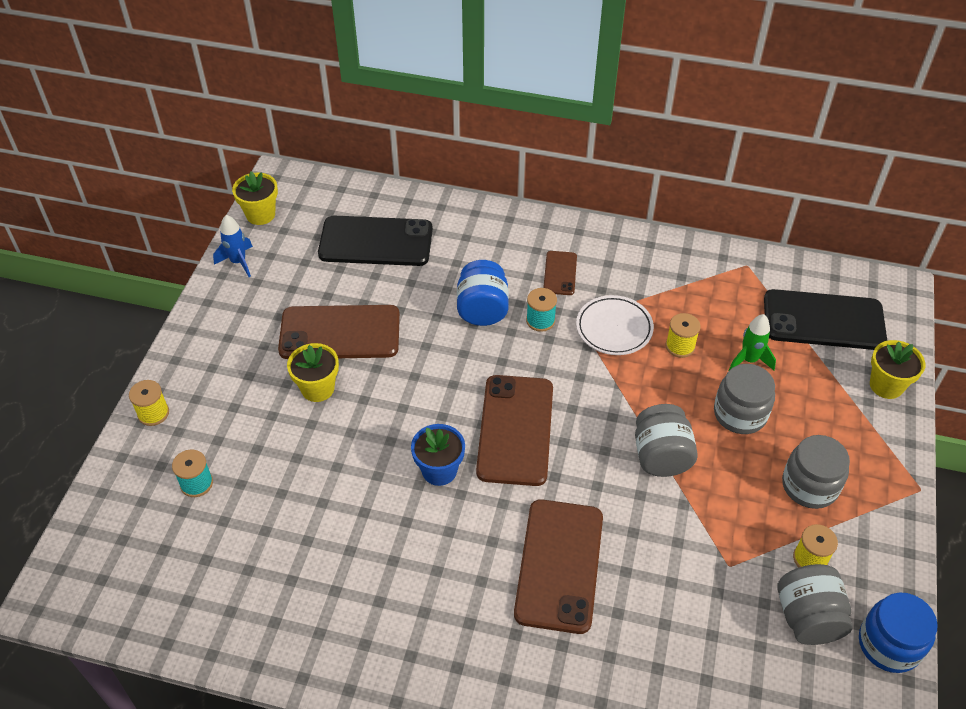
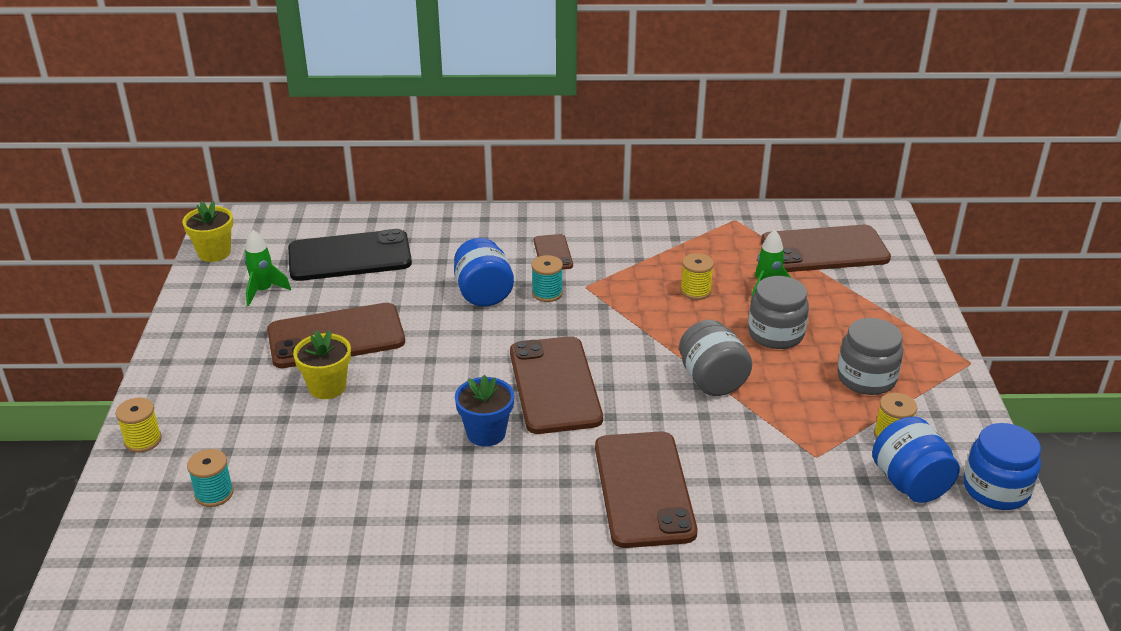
camera: 15 degrees left, 15 degrees down
(238, 262) = (201, 295): blue rocket -> none
(291, 267) = (263, 291): none -> green rocket
(614, 328) = (624, 287): white plate -> none
(807, 618) = (910, 483): grey jar -> blue jar
(823, 320) = (824, 250): black phone -> brown phone
(886, 385) = (904, 289): yellow flower pot -> none

